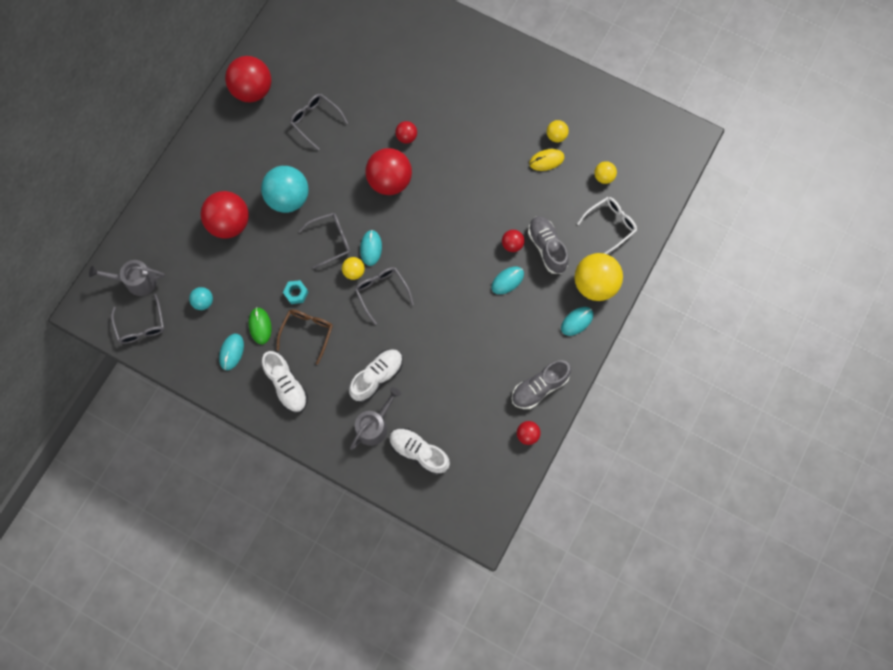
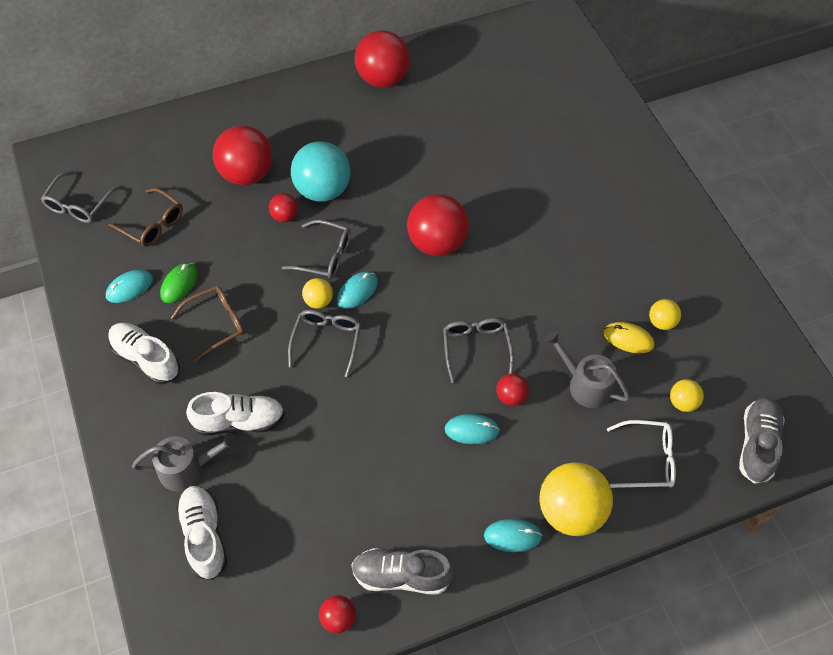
camera: 40 degrees right, 15 degrees down
(136, 281) = (116, 165): grey watering can -> grey watering can (585, 385)
(203, 302) = (153, 224): turquoise ball -> brown glasses
(286, 385) = (146, 358): white shoe -> white shoe turned 120 degrees clockwise
(296, 293) = (243, 279): turquoise nut -> none
(315, 121) = (416, 141): grey glasses -> grey glasses (476, 348)
(406, 137) = (493, 214): red ball -> red ball (285, 216)
(547, 248) = (548, 429): grey shoe -> grey shoe (757, 444)

